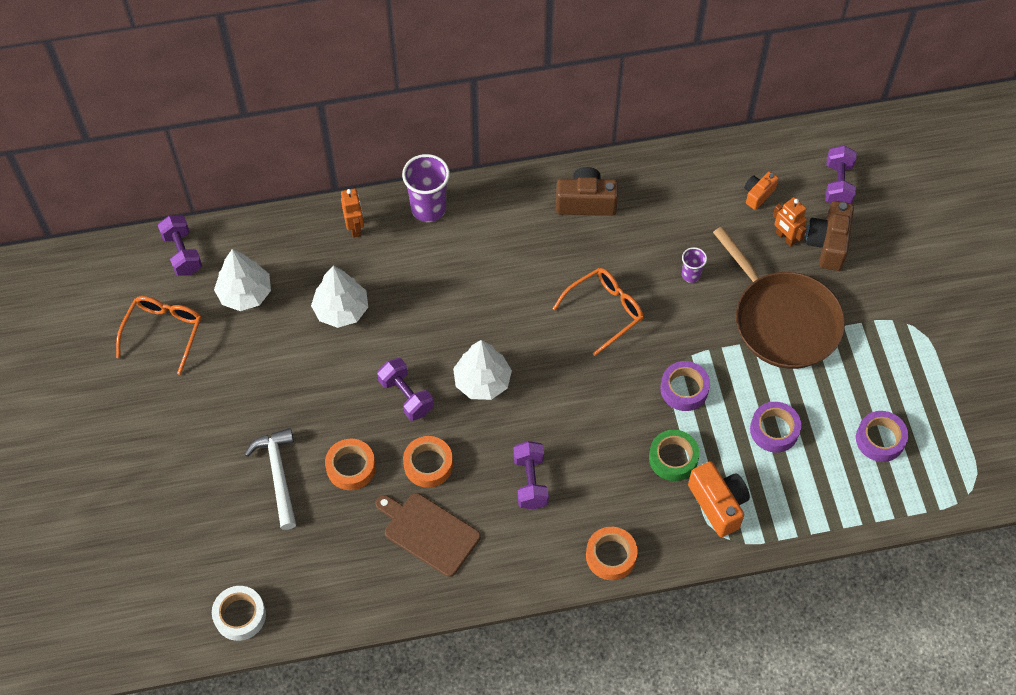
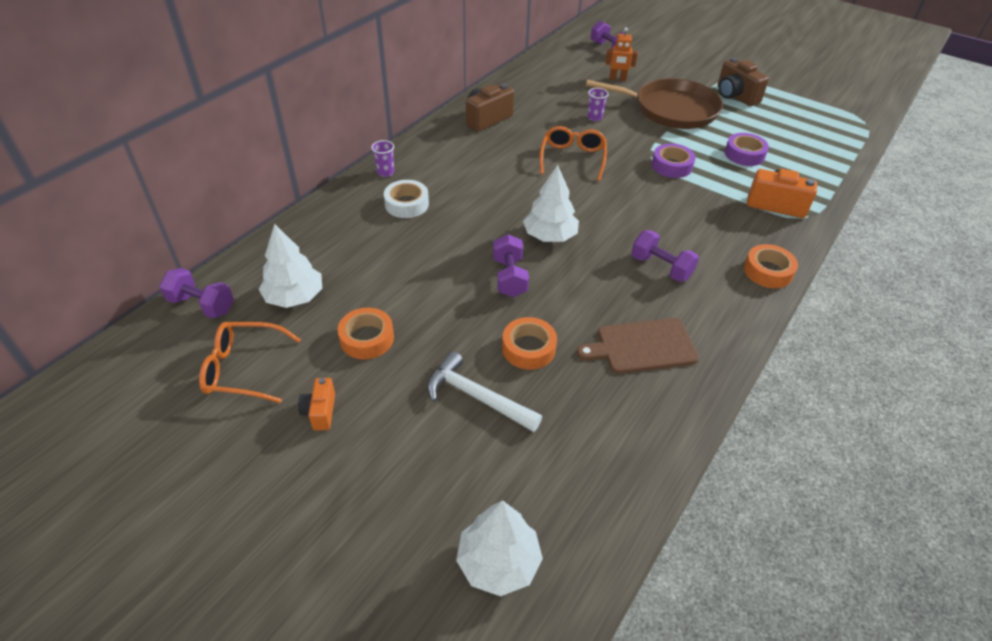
camera: 45 degrees left, 15 degrees down
(164, 332) = (243, 369): orange glasses -> orange glasses turned 60 degrees counterclockwise
(240, 615) = (583, 534): white tape -> white tape (406, 204)
(341, 310) = (391, 259): white tree -> white tree (498, 562)
(355, 228) = (342, 210): orange robot -> none
(406, 396) = (509, 277): purple dumbbell -> purple dumbbell turned 75 degrees clockwise
(428, 208) = (385, 172): purple cup -> purple cup, size x0.53
(428, 464) = (582, 306): orange tape -> orange tape (367, 338)
(673, 458) = (718, 200): green tape -> none
(758, 194) = (577, 70): orange camera -> orange camera (320, 412)
(828, 244) = (641, 71): brown camera -> brown camera (735, 96)
(880, 439) = (795, 127): purple tape -> none

